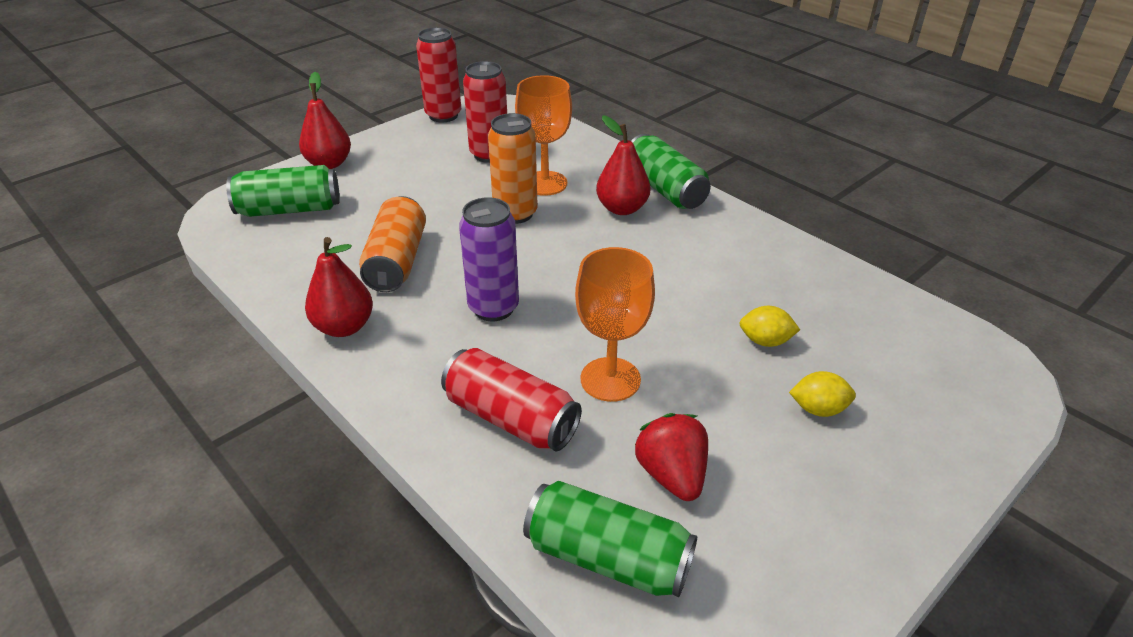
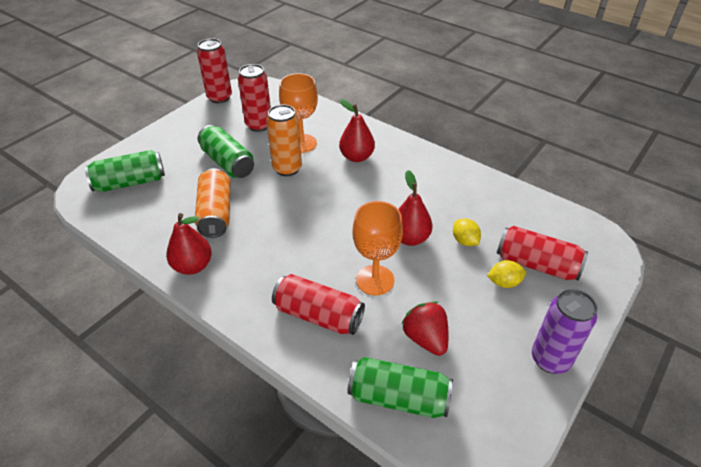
camera: 10 degrees left, 5 degrees up
(329, 164) = (148, 144): red pear -> red pear (410, 238)
(493, 308) = (289, 240): purple can -> purple can (550, 359)
(665, 189) = (381, 139): green can -> green can (227, 163)
(765, 341) = (464, 241): yellow lemon -> yellow lemon turned 60 degrees clockwise
(878, 389) = (536, 264): none -> red can

